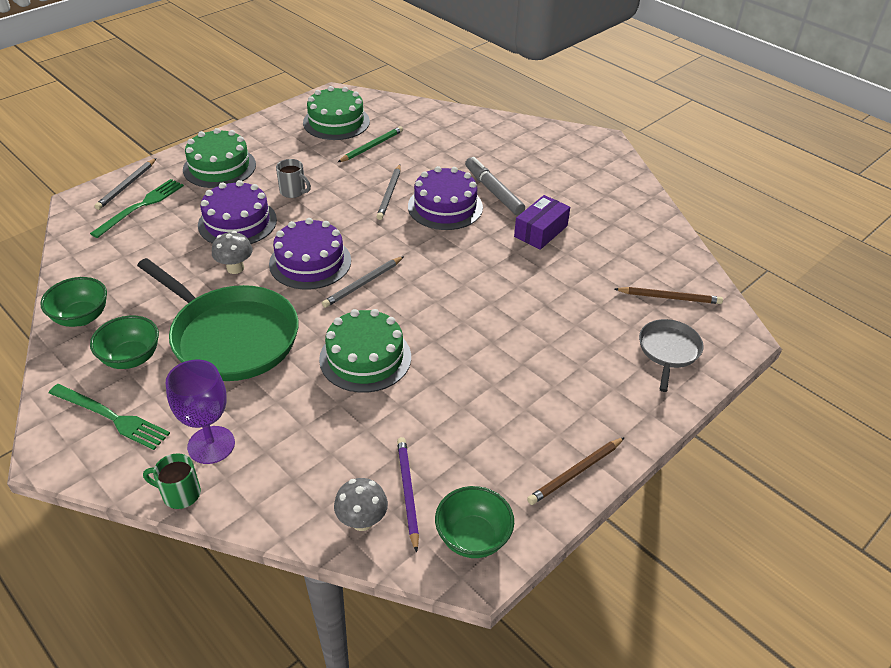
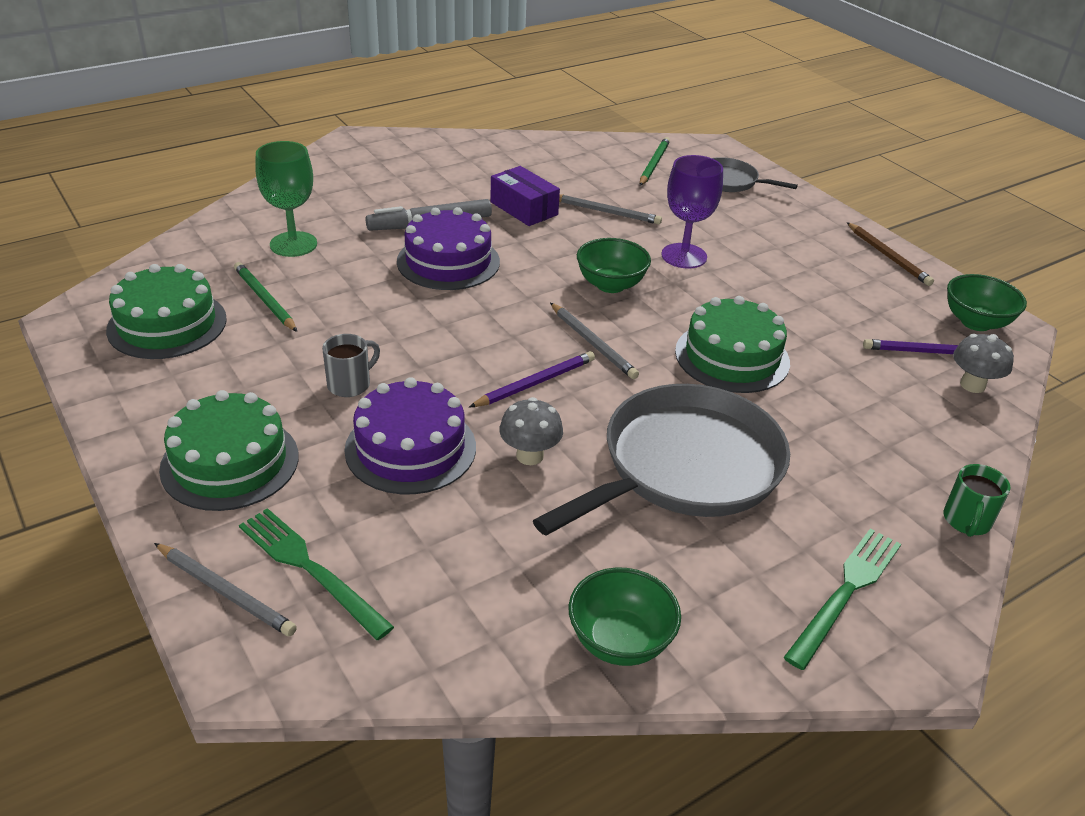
camera: 80 degrees left, 5 degrees down
(131, 358) = (723, 573): green bowl -> green bowl (610, 285)
(211, 445) = (884, 492): purple goblet -> purple goblet (684, 256)
(231, 337) = (685, 466): green pan -> grey pan
(310, 262) = (535, 383): purple cake -> purple pencil
(390, 194) = (398, 299): grey pencil -> grey pencil (606, 212)
(439, 143) = (293, 244): none -> green goblet
(669, 297) = (653, 164): brown pencil -> green pencil

